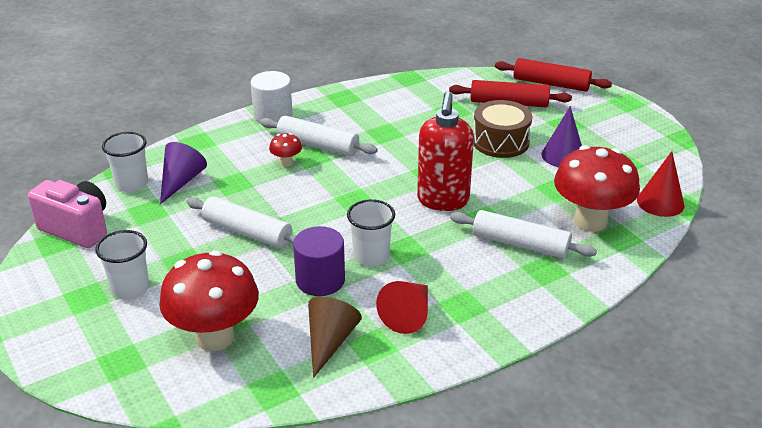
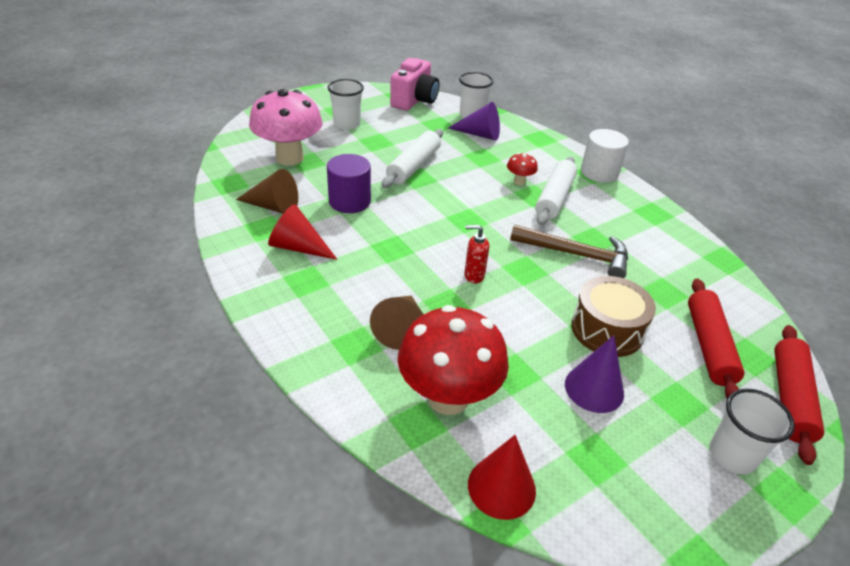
camera: 85 degrees right, 5 degrees up
(215, 337) = (289, 158): red mushroom -> pink mushroom
(371, 256) = (381, 228): white cup -> white cup (732, 455)
(407, 144) = (576, 255): none -> brown hammer
(443, 201) = (474, 275): red soap dispenser -> red soap dispenser, size x0.46
(520, 244) = (401, 329): white rolling pin -> brown cone

